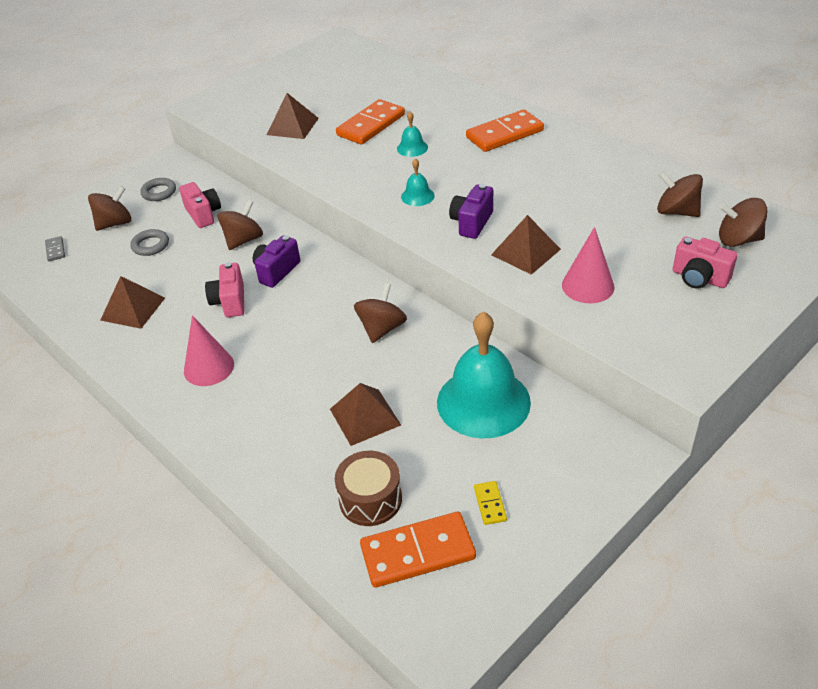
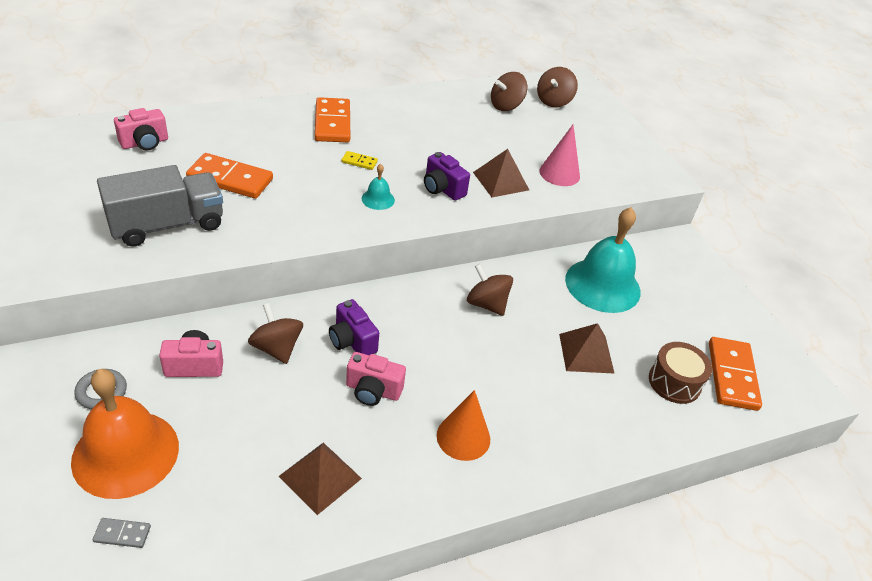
camera: 75 degrees left, 0 degrees up
(115, 223) = (125, 453): brown spinning top -> orange bell
(150, 245) = (210, 429): grey ring -> none
(209, 367) = (463, 437): pink cone -> orange cone
(292, 126) = (167, 225): brown pyramid -> grey truck
(371, 125) = (230, 179): orange domino -> orange domino turned 45 degrees counterclockwise
(412, 148) = (298, 173): turquoise bell -> none
(490, 504) = (701, 323): yellow domino -> yellow domino (359, 162)
(699, 278) = (581, 131): pink camera -> pink camera (145, 143)

